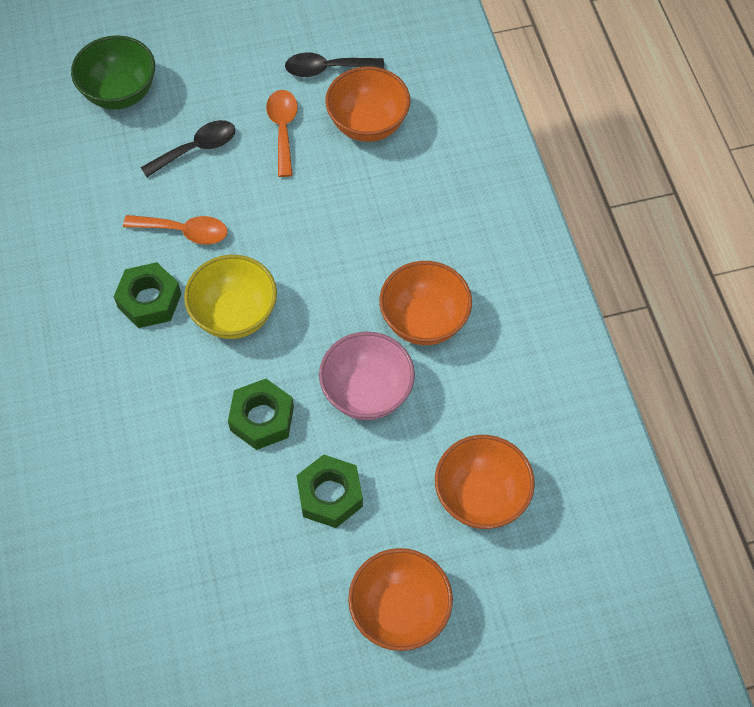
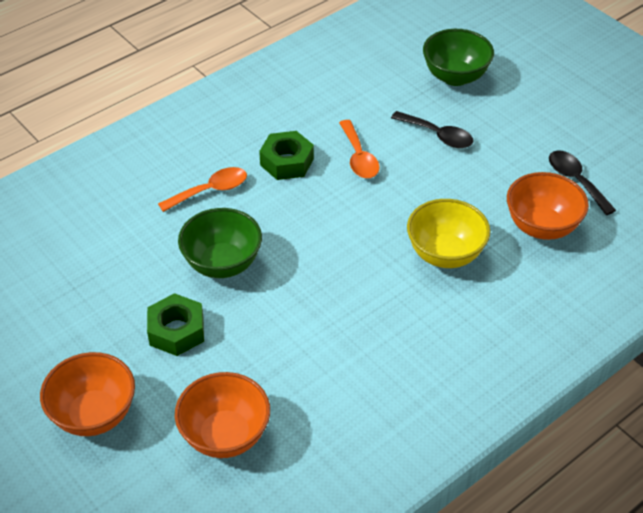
camera: 65 degrees right, 15 degrees down
(235, 315) = (304, 213): yellow bowl -> yellow bowl (445, 254)
(262, 418) = (222, 264): green nut -> green bowl
(283, 129) = (495, 177): orange spoon -> orange spoon (210, 190)
(367, 392) = (282, 321): pink bowl -> none
(424, 321) = (373, 334): orange bowl -> none

